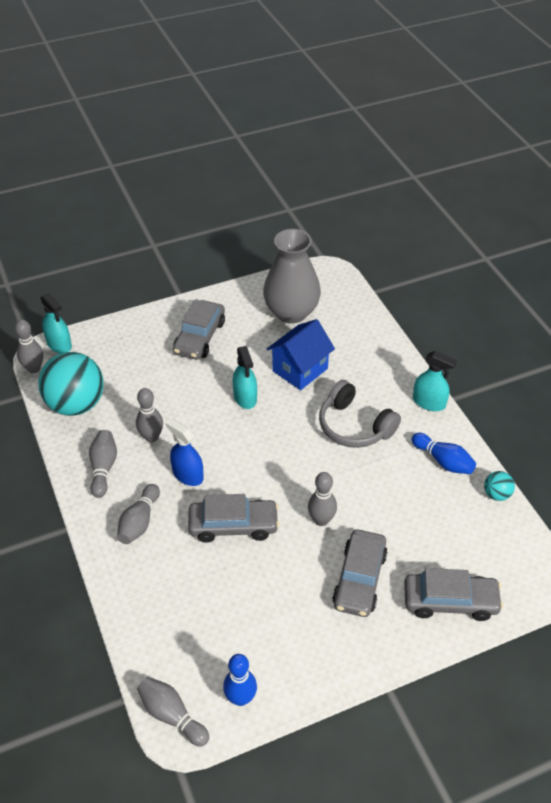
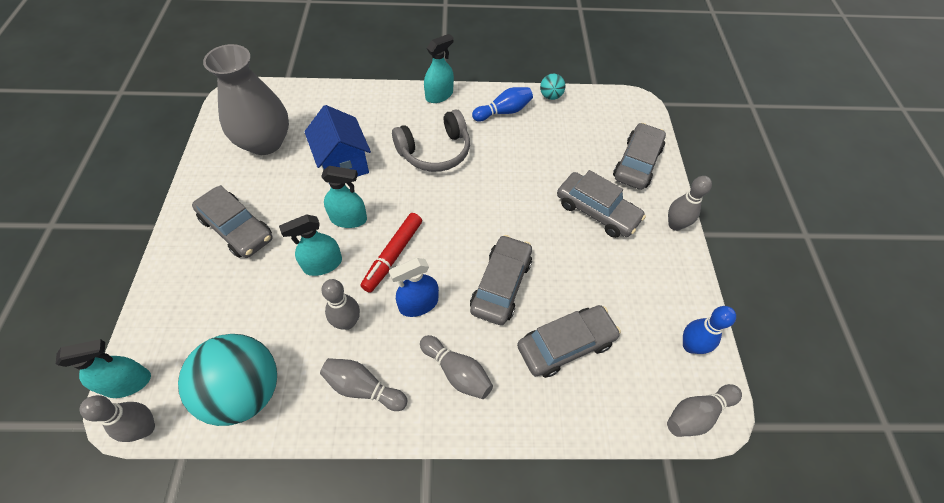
camera: 70 degrees left, 10 degrees up
(194, 400) = (322, 264): none -> turquoise spray bottle
(196, 592) = (565, 345): none -> grey car
(225, 440) = (393, 255): none -> red marker
(321, 520) = (525, 214): grey bowling pin -> grey bowling pin (675, 225)

